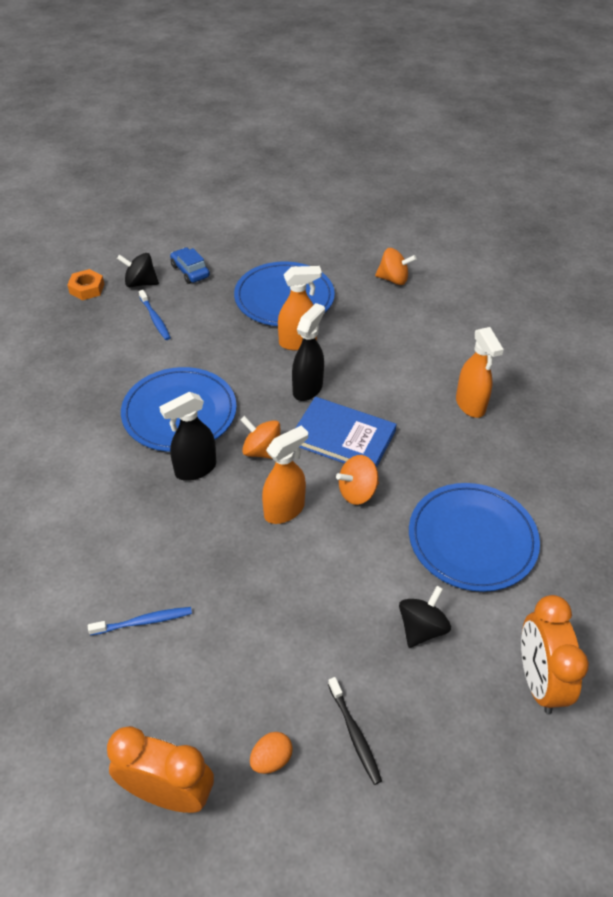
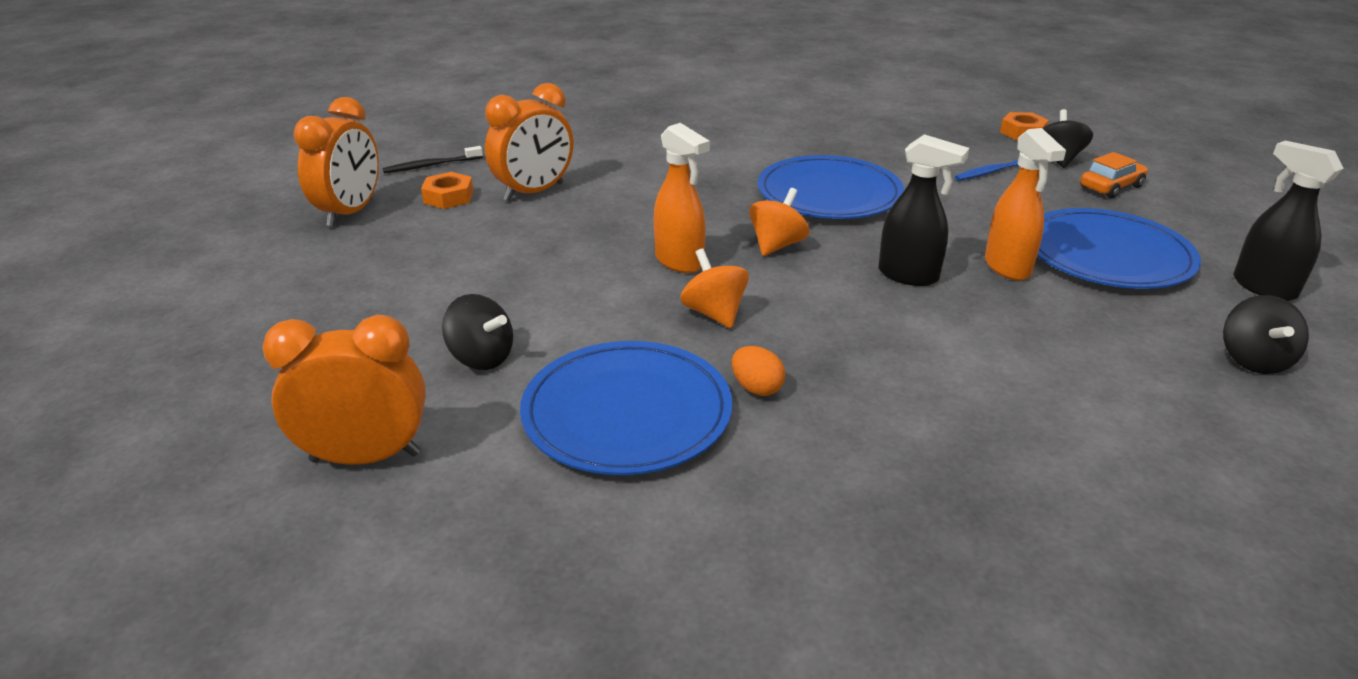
camera: 90 degrees right, 15 degrees down
(143, 699) = (448, 197): none -> orange nut
(144, 621) = (534, 192): blue toothbrush -> orange clock
(190, 271) = (1111, 187): blue car -> orange car
(195, 469) = (739, 207): black spray bottle -> black spray bottle (1263, 287)
(271, 759) = (356, 259): orange egg -> orange egg (756, 388)
(343, 437) = (817, 303): blue book -> none
(354, 734) = (359, 306): black toothbrush -> black toothbrush (431, 165)
(393, 279) = (1253, 360): orange spinning top -> black spinning top
(470, 405) = (936, 434): orange spray bottle -> none

